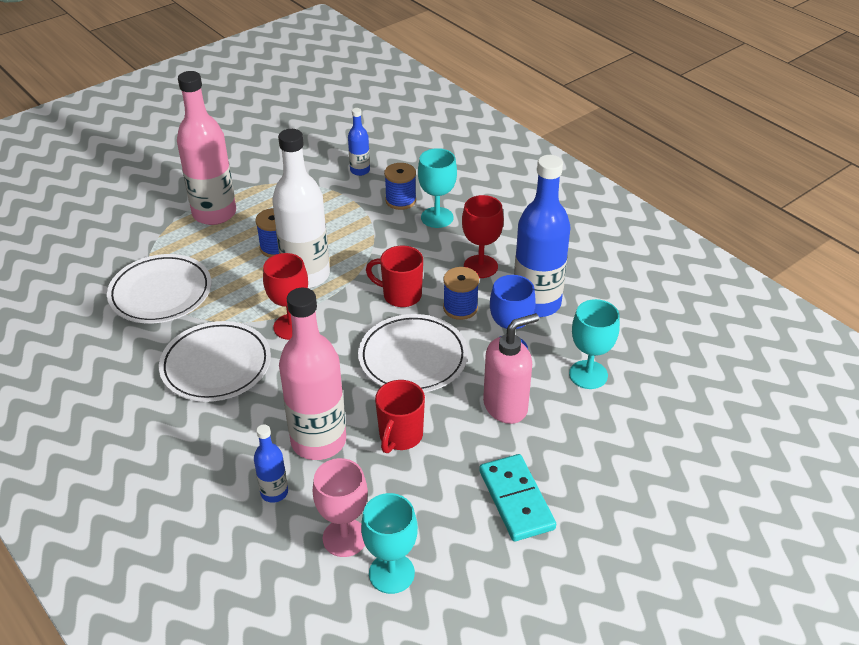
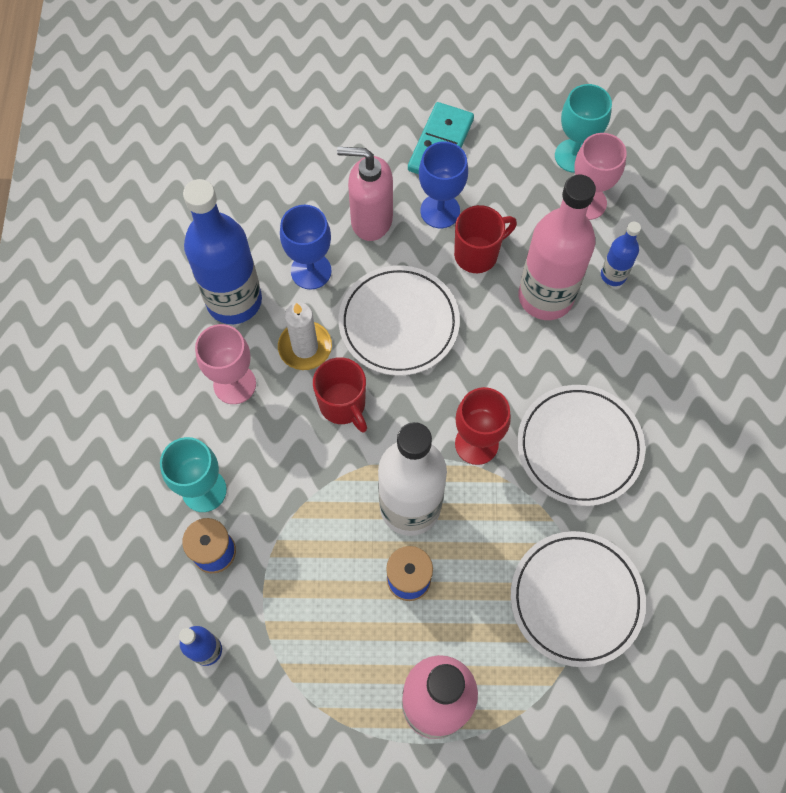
camera: 140 degrees left, 25 degrees up
(460, 308) = (305, 347): blue spool -> white candle
(461, 448) = (440, 211): none -> blue goblet
(480, 266) = (234, 384): red goblet -> pink goblet
(588, 375) = (276, 200): turquoise goblet -> none

